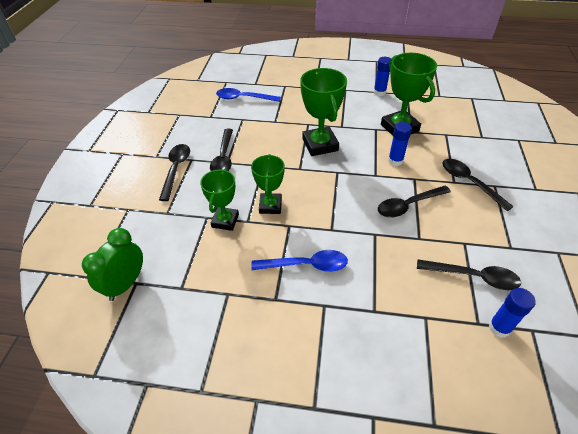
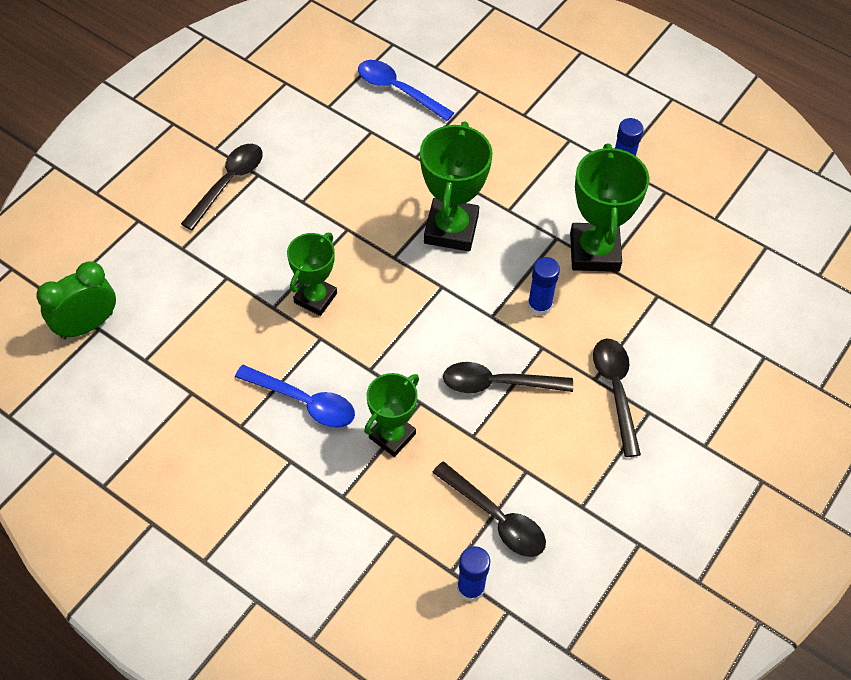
camera: 25 degrees right, 10 degrees up
(223, 157) = (302, 191): black spoon -> none
(225, 221) = (245, 293): green trophy -> green trophy (392, 436)

